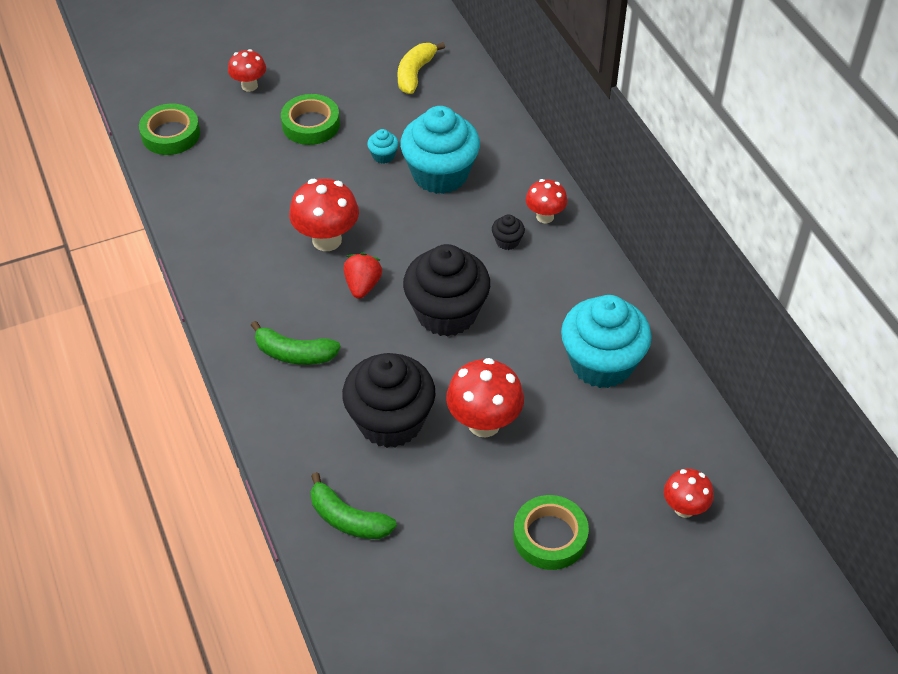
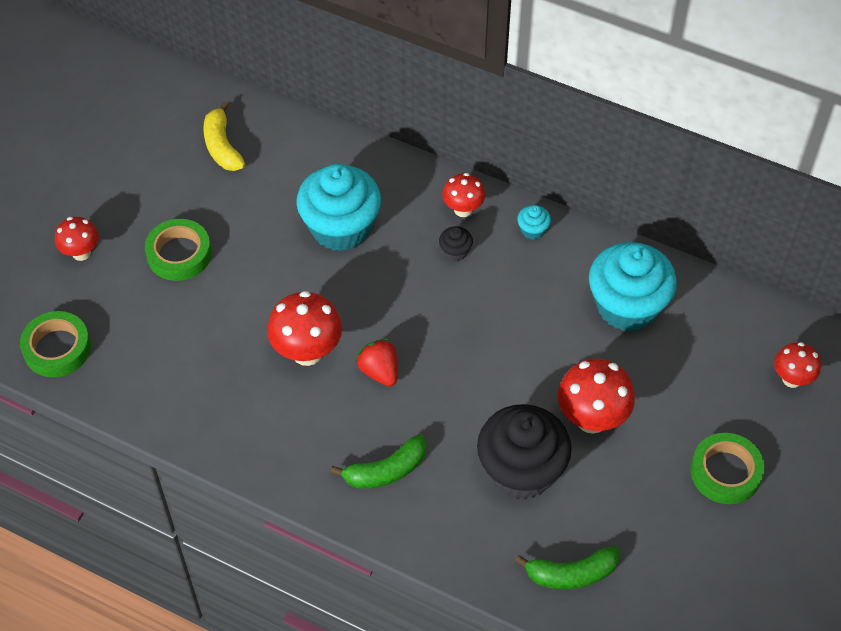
camera: 40 degrees left, 5 degrees up
(383, 156) = (275, 242): turquoise cupcake -> turquoise cupcake (533, 230)
(446, 313) = (471, 347): black cupcake -> none

